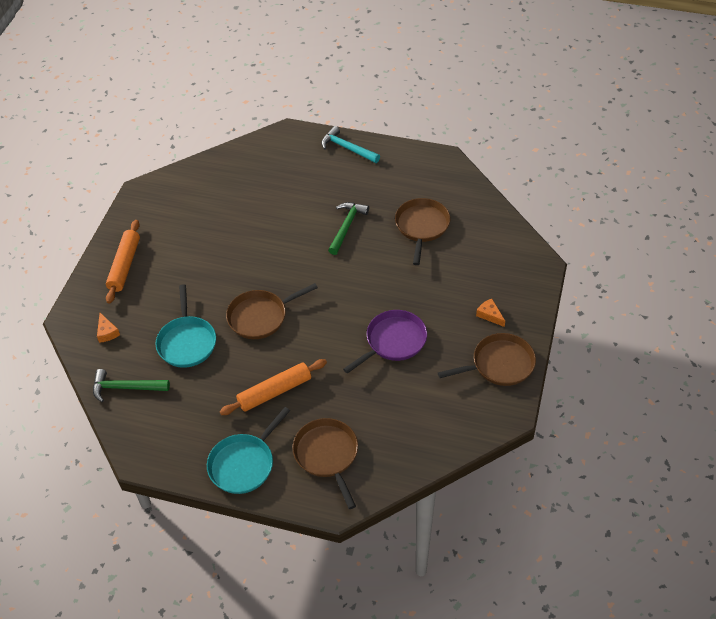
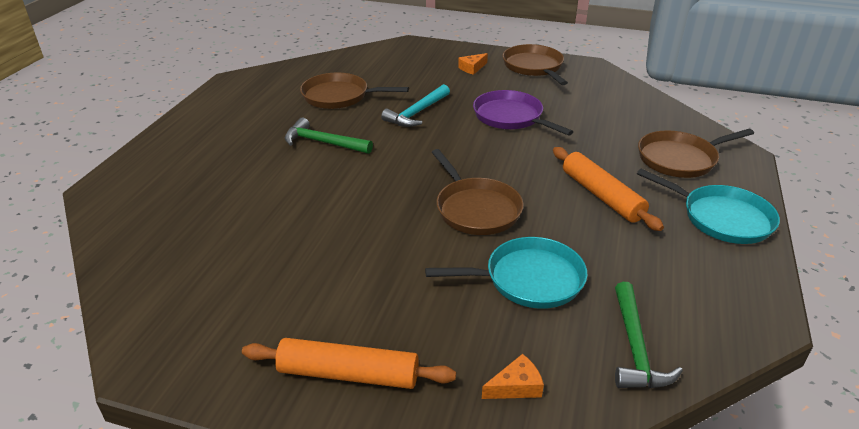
camera: 90 degrees left, 15 degrees down
(347, 148) = (172, 140): turquoise hammer -> turquoise hammer (417, 113)

